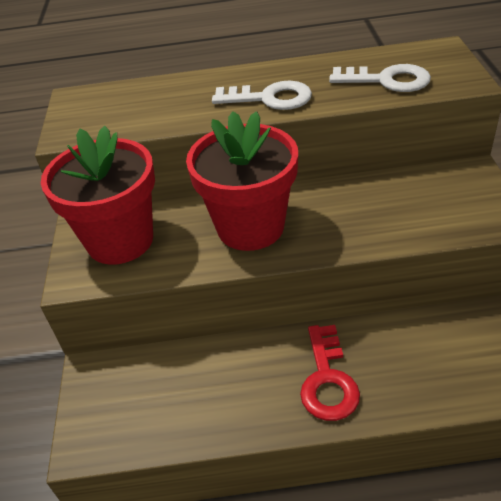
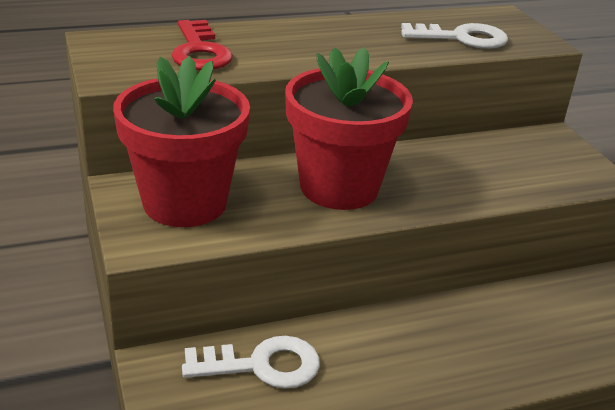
camera: 20 degrees left, 10 degrees down
(269, 98) = (343, 49): white key -> white key (262, 365)
(327, 380) = (452, 353): red key -> red key (199, 51)

